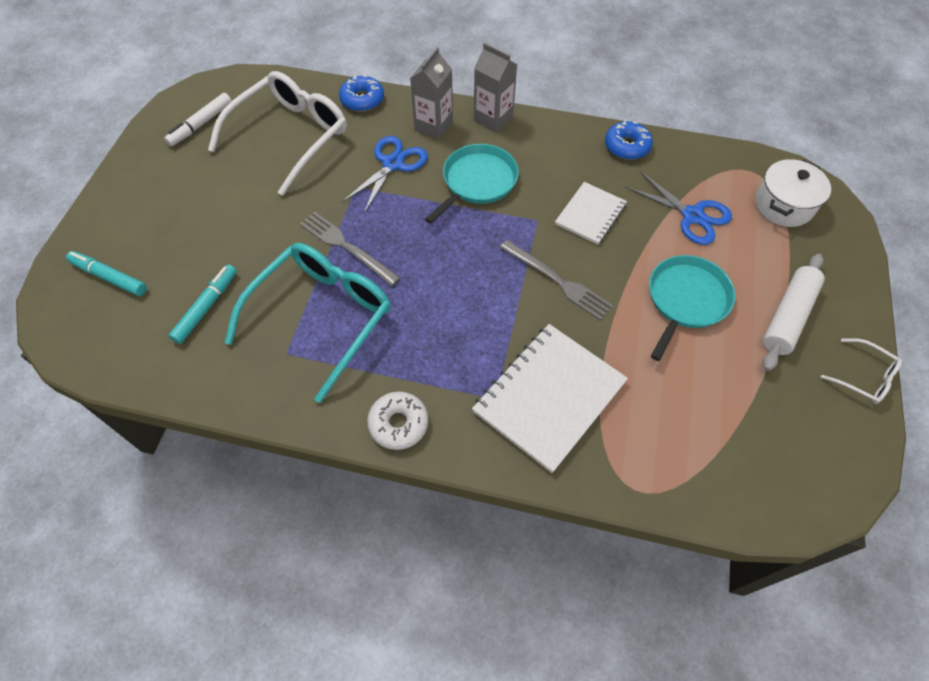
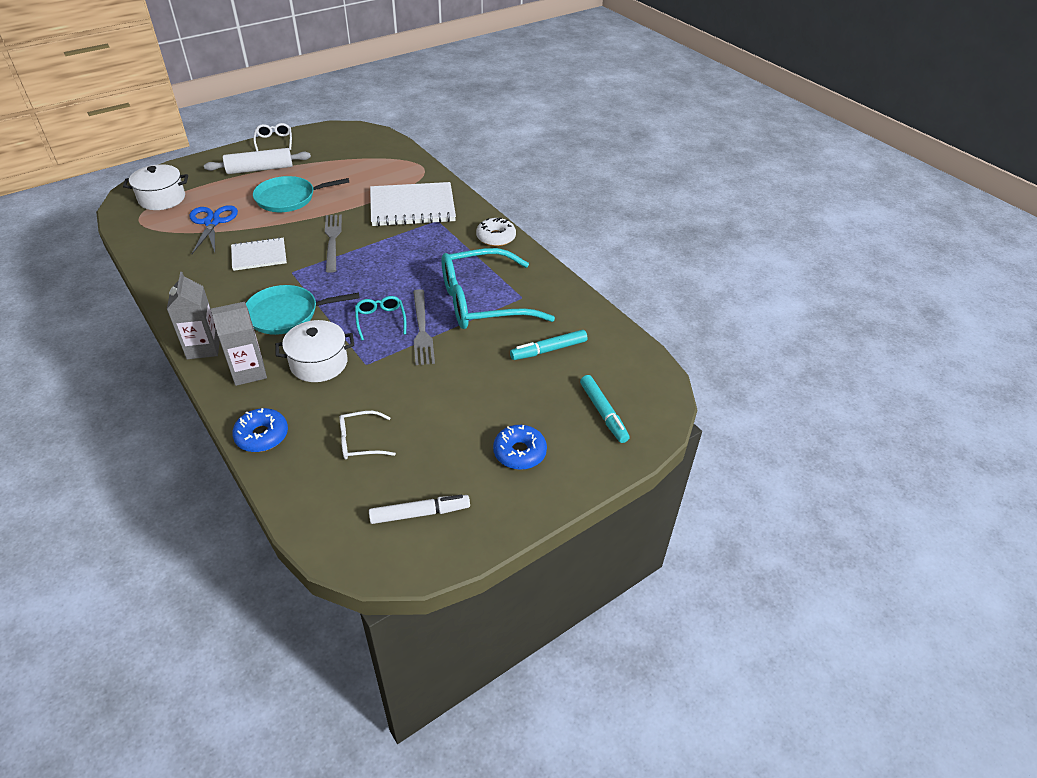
camera: 140 degrees left, 15 degrees down
(291, 136) = (360, 441): white glasses -> white glasses, size x0.44
(393, 164) = (319, 363): blue scissors -> white pot
(393, 230) = (380, 320): none -> turquoise glasses
(627, 146) = (166, 273): blue donut -> blue donut (519, 452)

